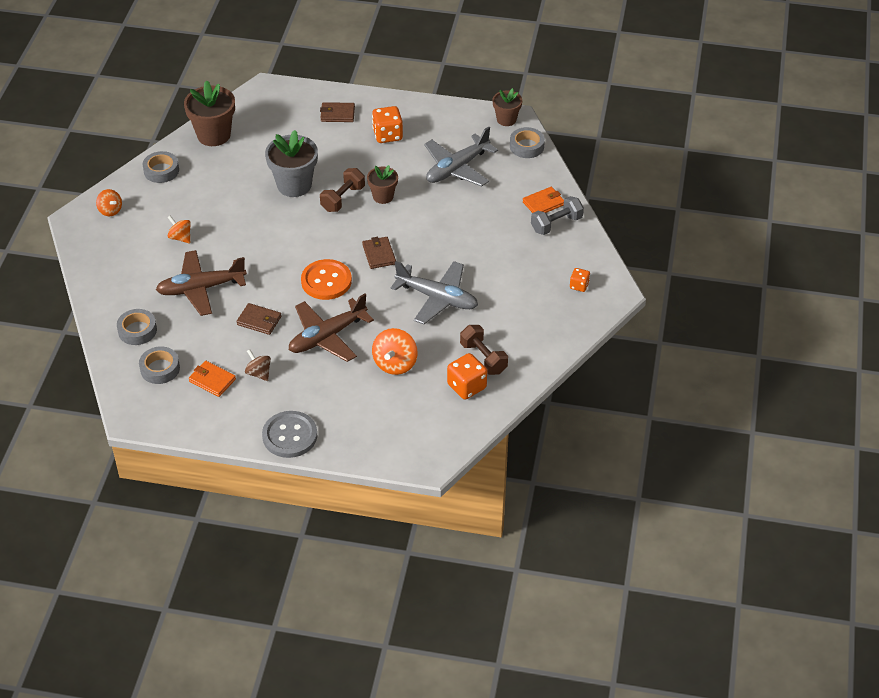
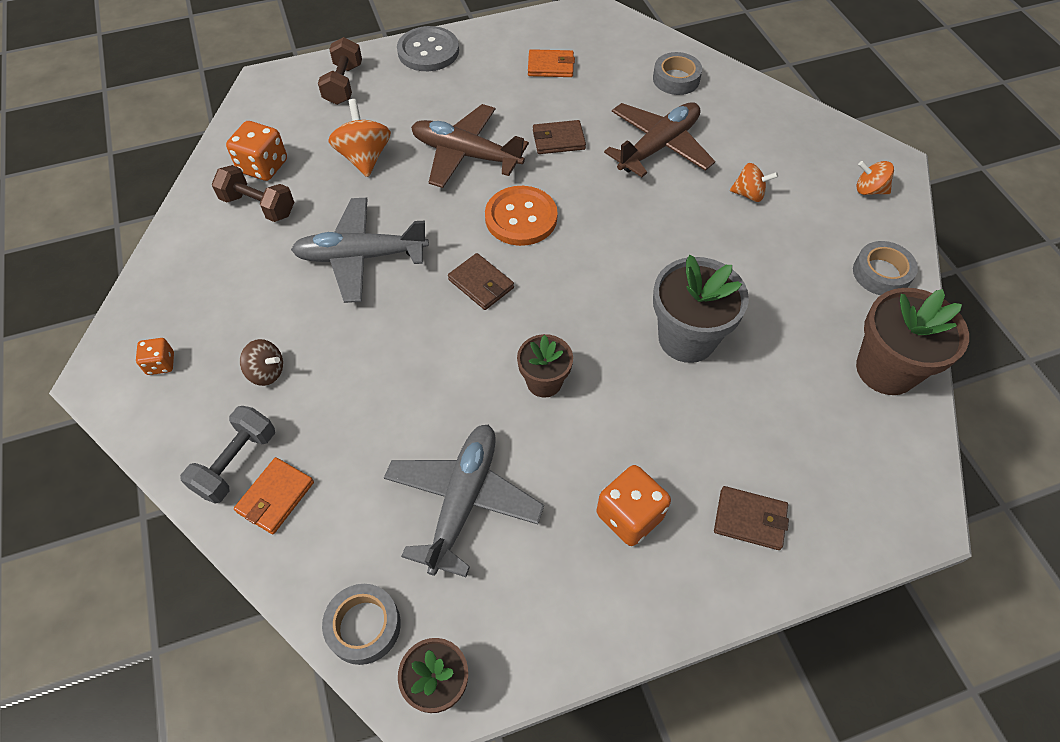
camera: 150 degrees right, 10 degrees up
(160, 369) = (613, 56): grey tape -> none
(259, 373) = (509, 90): brown spinning top -> brown spinning top (266, 372)
(327, 336) = (466, 155): brown plane -> brown plane turned 90 degrees counterclockwise
(337, 114) = (749, 519): brown wallet -> brown wallet turned 45 degrees clockwise
(343, 198) = (599, 349): brown dumbbell -> brown dumbbell (344, 84)

